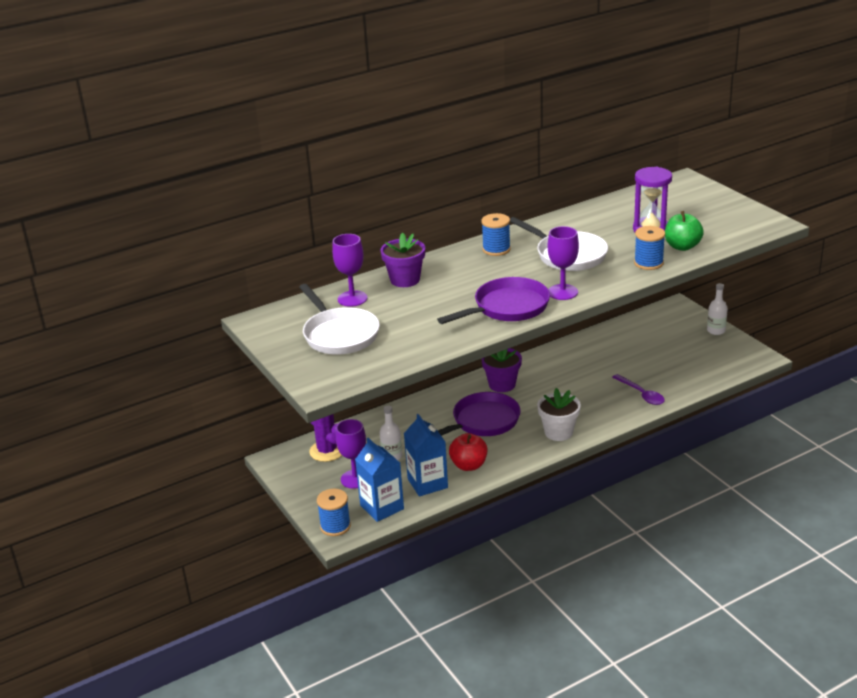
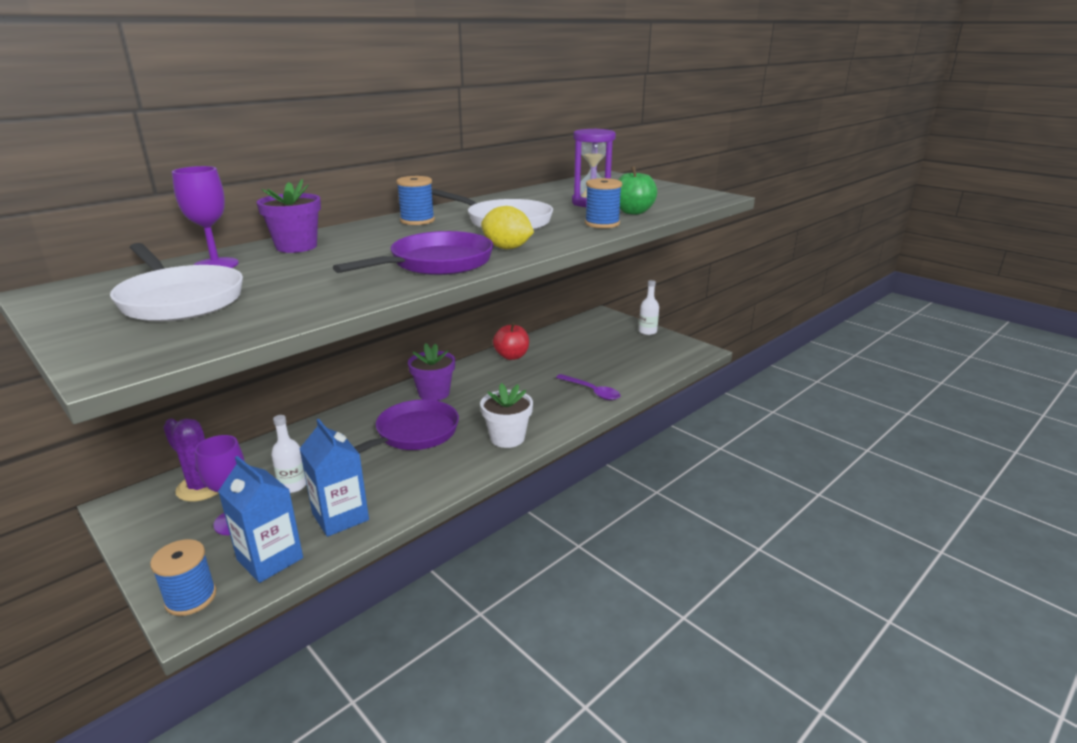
camera: 15 degrees left, 5 degrees down
(469, 465) = (397, 487): red apple -> red apple (511, 356)
(562, 292) = (507, 248): purple goblet -> yellow lemon

